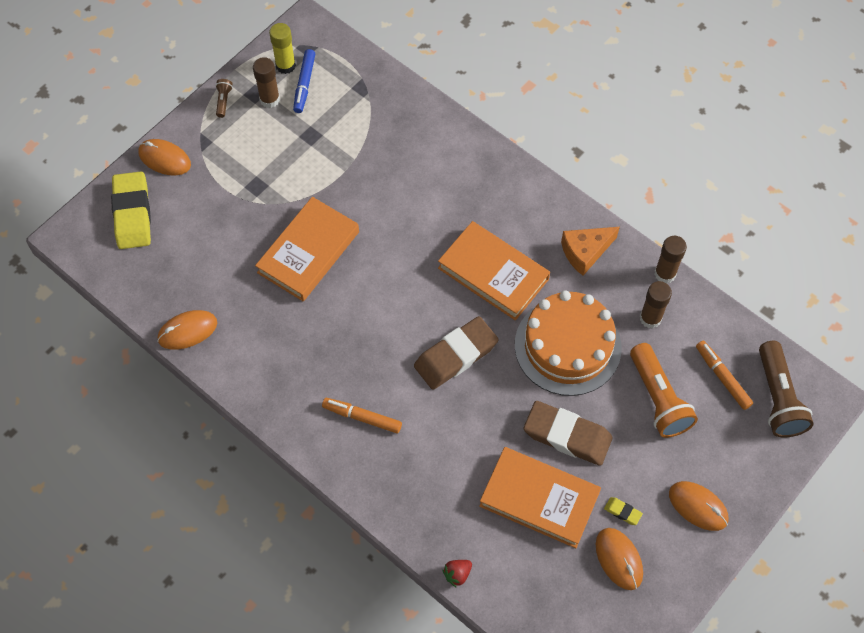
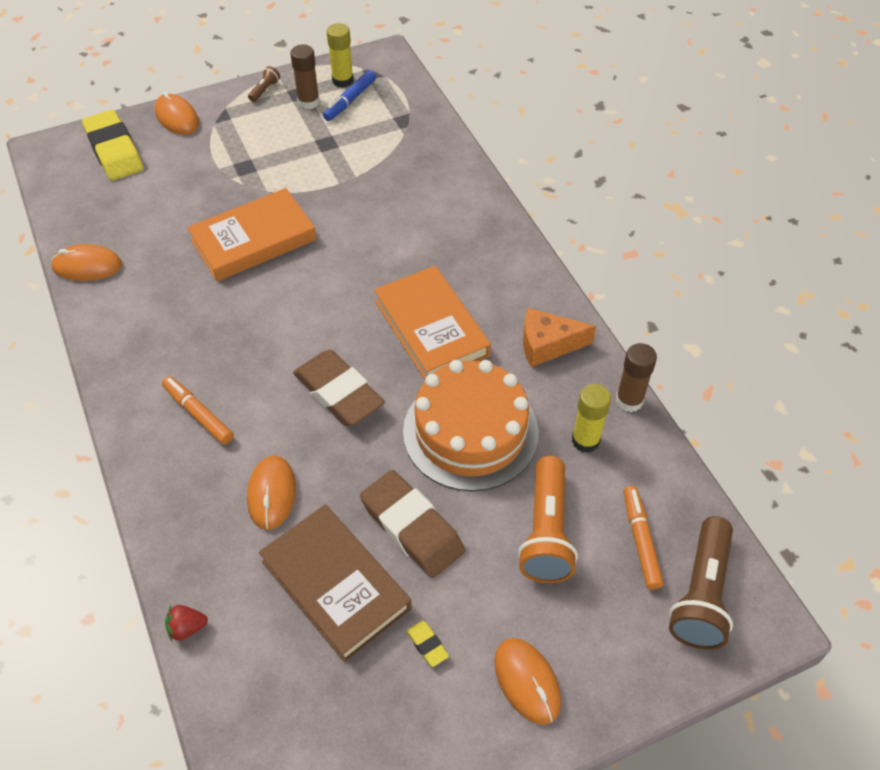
camera: 25 degrees right, 10 degrees down
(132, 214) = (114, 151): yellow eraser -> yellow eraser turned 45 degrees counterclockwise
(455, 356) = (339, 393): brown eraser -> brown eraser turned 60 degrees clockwise
(539, 499) = (335, 585): orange book -> brown book
(619, 559) = (389, 701): orange mouse -> orange mouse (272, 494)
(650, 318) = (585, 440): brown glue stick -> yellow glue stick

